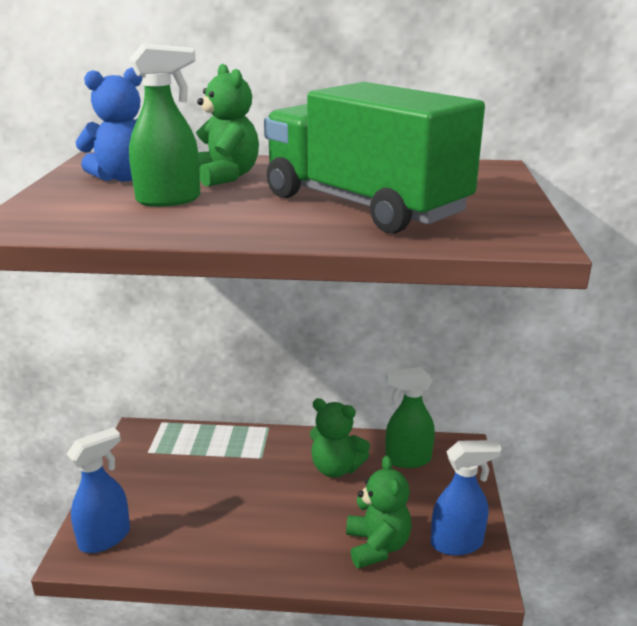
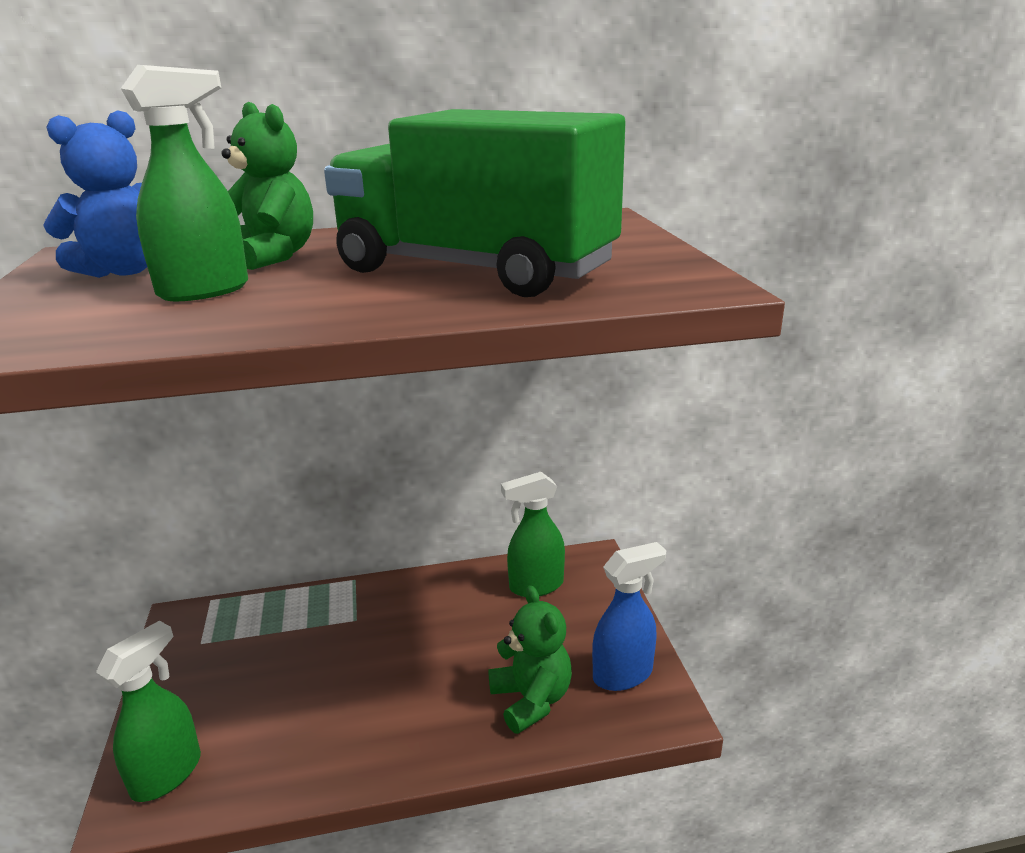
camera: 15 degrees left, 0 degrees up
(105, 538) = (168, 774): blue spray bottle -> green spray bottle
(336, 468) = (453, 614): green teddy bear -> none

